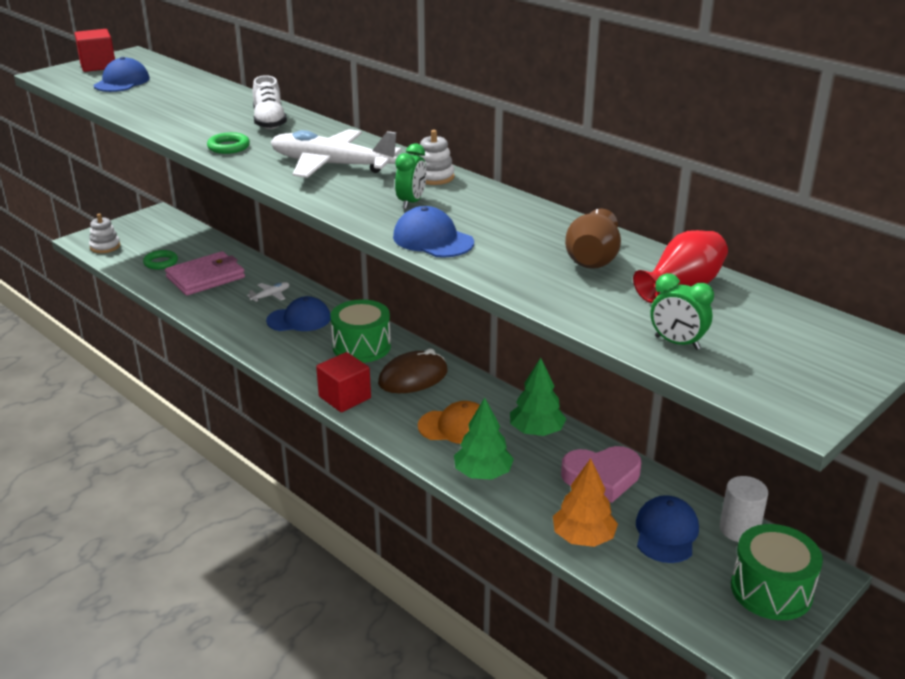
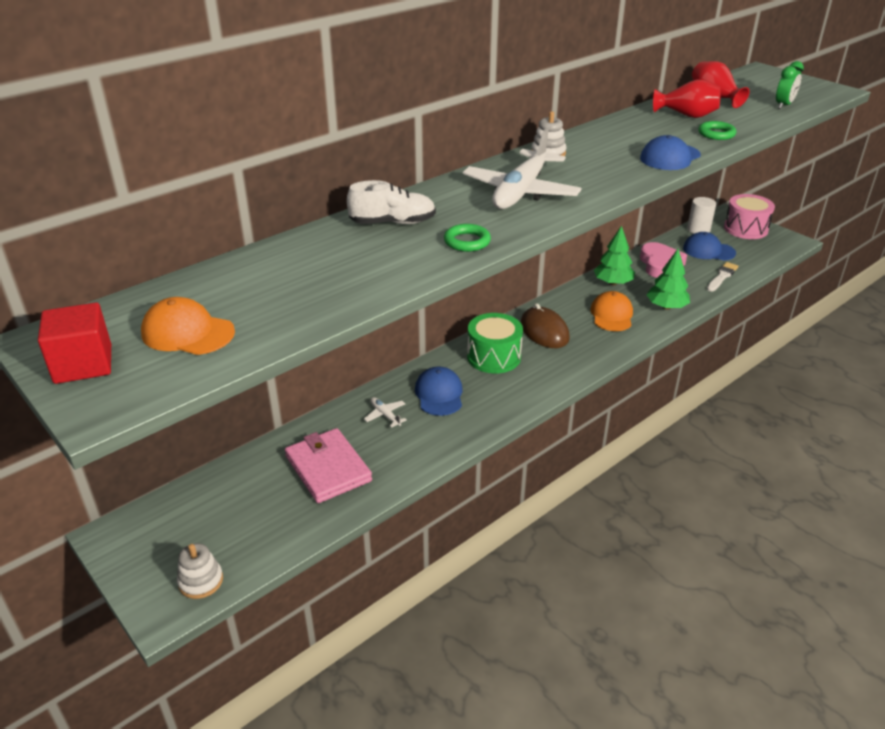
camera: 85 degrees left, 5 degrees up
(122, 82) = (187, 332): blue cap -> orange cap
(161, 262) = (274, 514): green ring -> green ring (716, 134)
(344, 397) = (576, 366): red cube -> none
(411, 202) = (602, 162): green clock -> none
(583, 538) = (722, 276): orange tree -> white brush
(592, 260) = (687, 115): brown vase -> red vase
(771, 590) = (745, 229): green drum -> pink drum

